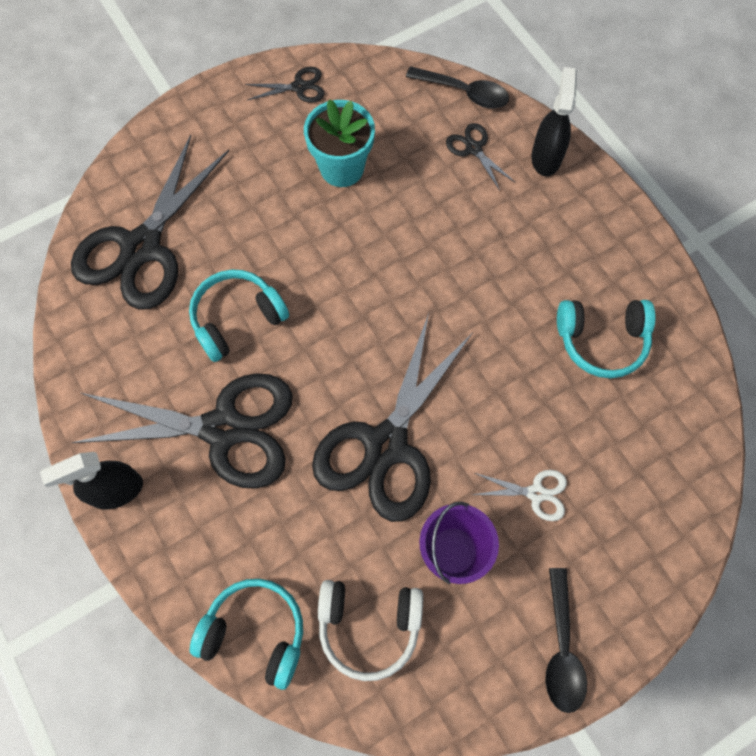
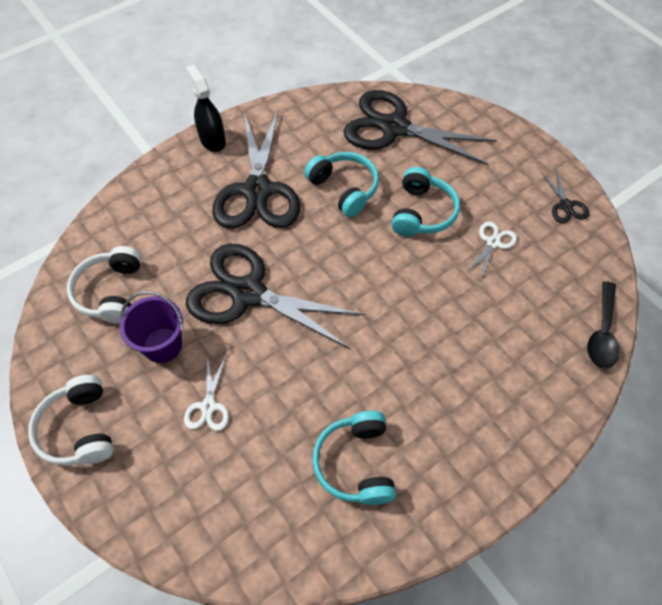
camera: 85 degrees right, 10 degrees down
(255, 633) = (113, 225): turquoise headphones -> turquoise headphones (422, 212)
(342, 168) = (493, 243): turquoise flower pot -> white scissors
(473, 148) = (541, 344): black scissors -> none
(546, 157) = (549, 409): black spray bottle -> none
(561, 649) = (79, 429): black spoon -> white headphones

